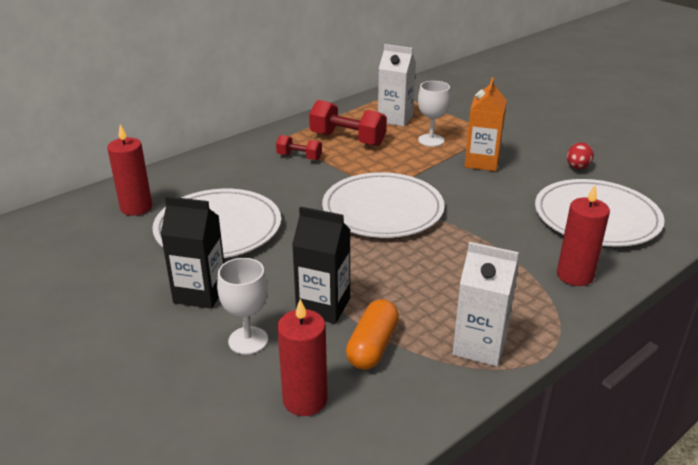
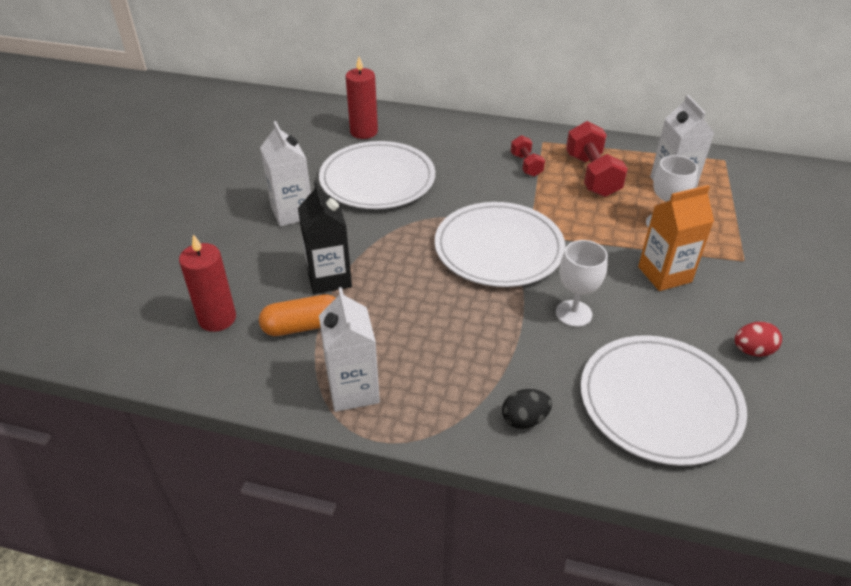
camera: 55 degrees right, 10 degrees up
(200, 293) = (292, 212): black carton -> white carton
(248, 340) = (259, 261): white goblet -> white goblet (573, 313)
(575, 275) = (524, 419): red candle -> black egg

